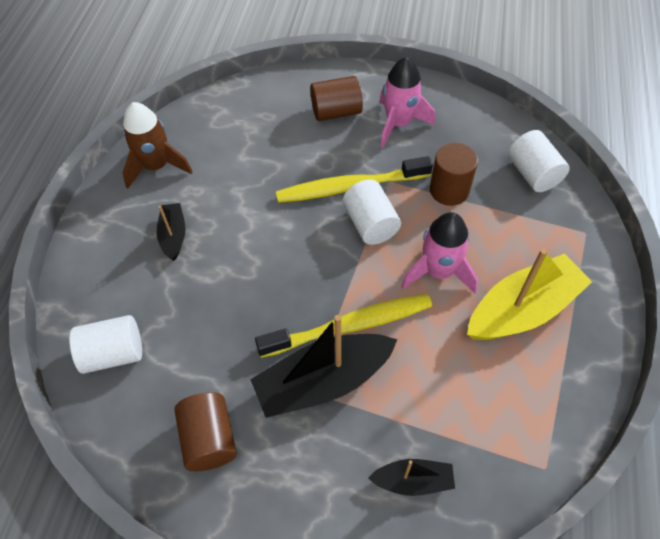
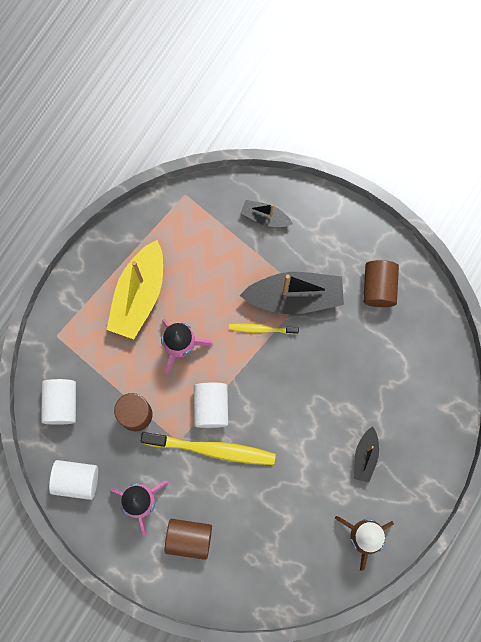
camera: 160 degrees left, 20 degrees up
(114, 353) = (428, 371): white cylinder -> white cylinder (76, 480)
(350, 326) = (261, 329): yellow toothbrush -> yellow toothbrush, size x0.53
(522, 310) = (139, 295): yellow boat -> yellow boat turned 60 degrees counterclockwise

